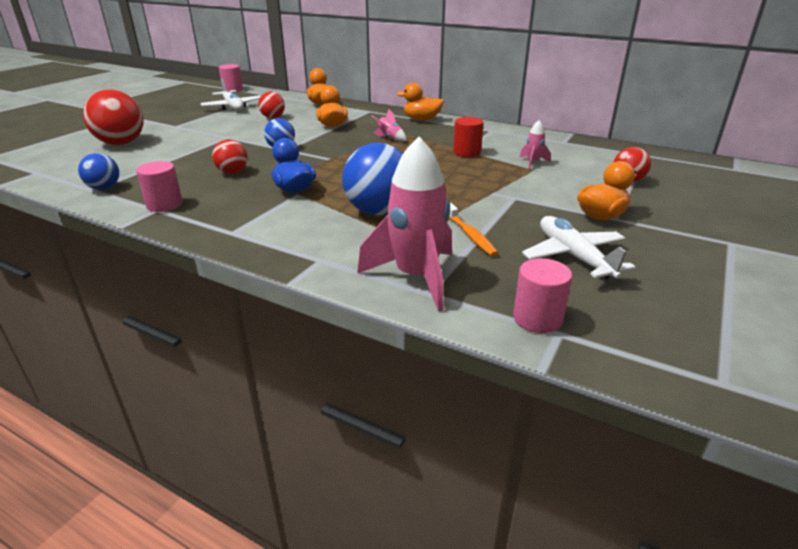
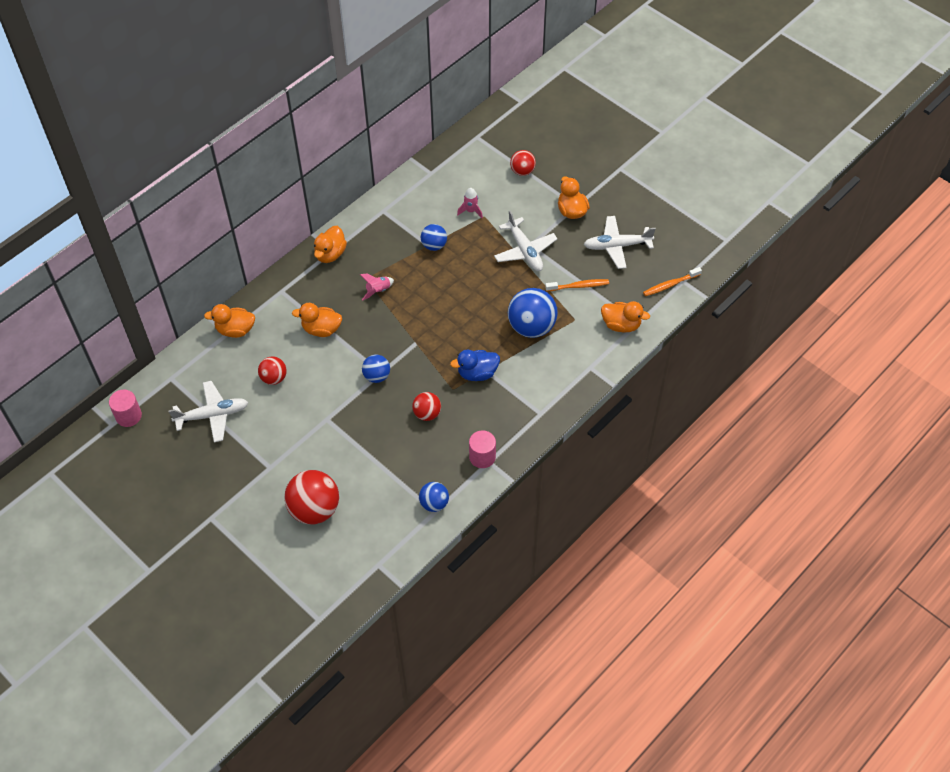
camera: 75 degrees left, 25 degrees up
(416, 277) = (621, 325): pink rocket -> orange duck
(466, 152) = (434, 245): red cylinder -> blue ball
(501, 195) = (525, 251): none -> white plane
(537, 318) = (670, 285): pink cylinder -> orange toothbrush

